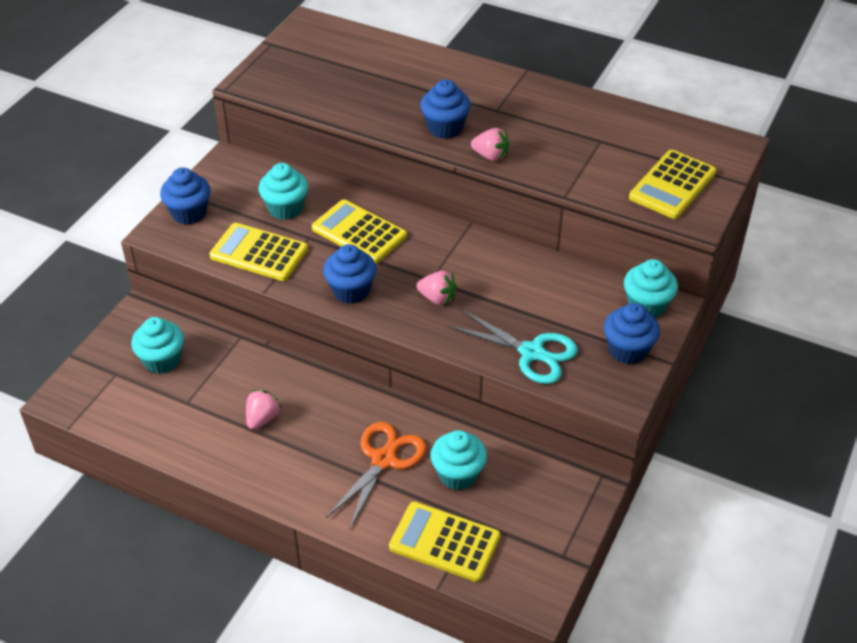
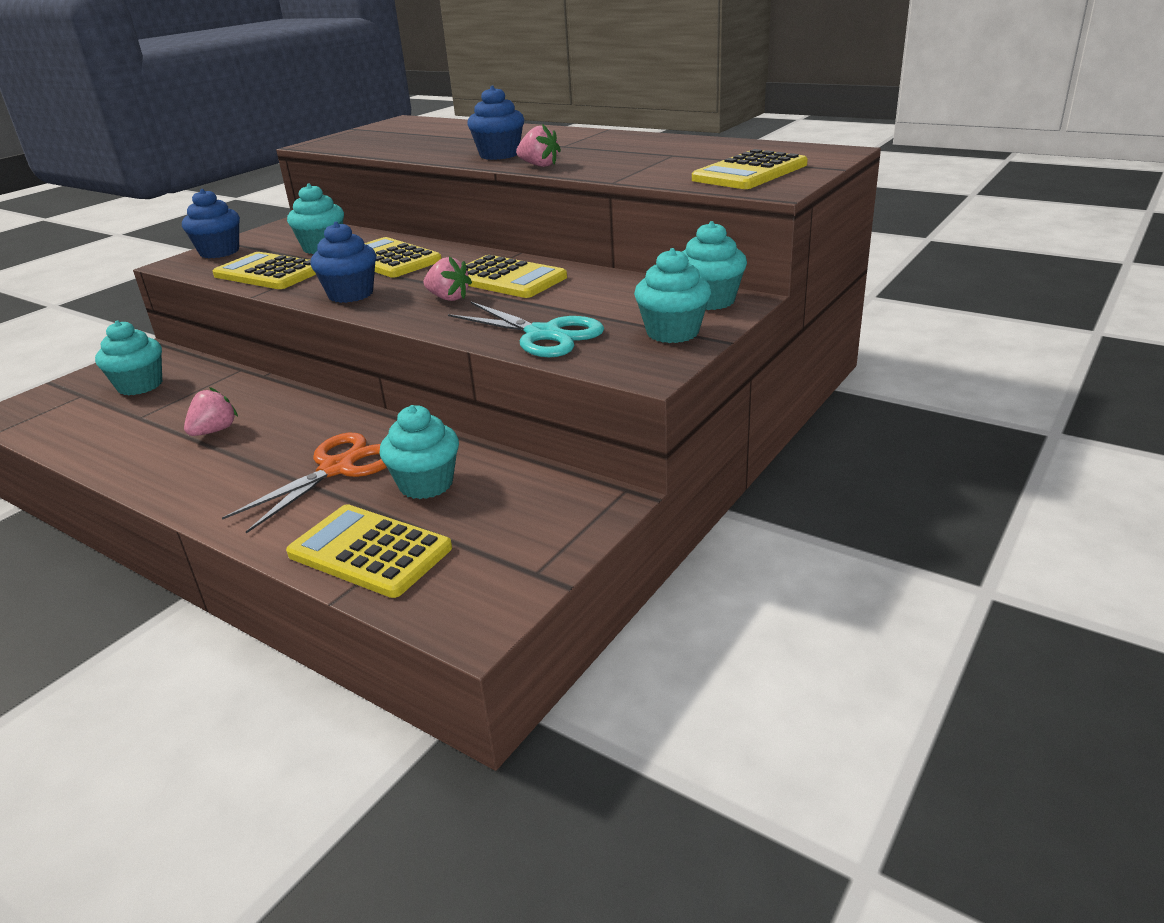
camera: 10 degrees right, 15 degrees down
(475, 268) = (507, 279): none -> yellow calculator
(628, 350) = (672, 332): blue cupcake -> turquoise cupcake

